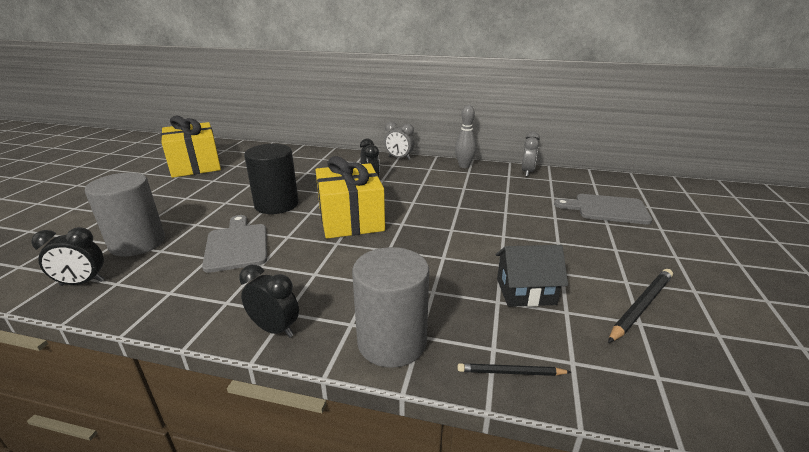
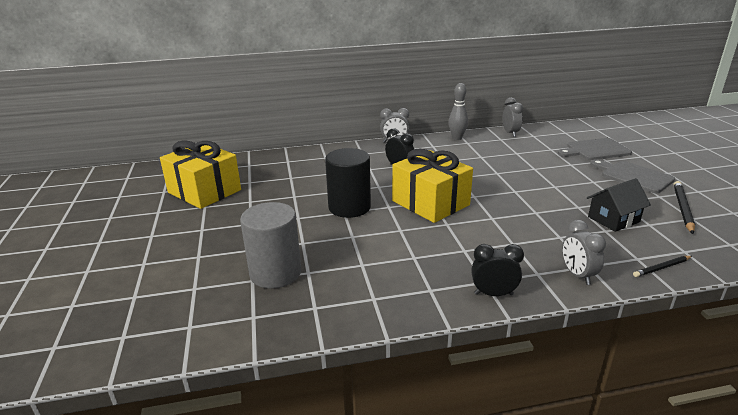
camera: 25 degrees left, 0 degrees up
(82, 283) = (283, 317): black clock -> none
(237, 245) = (369, 248): grey cutting board -> grey cutting board (633, 176)
(392, 342) = (577, 275): grey cylinder -> grey clock

